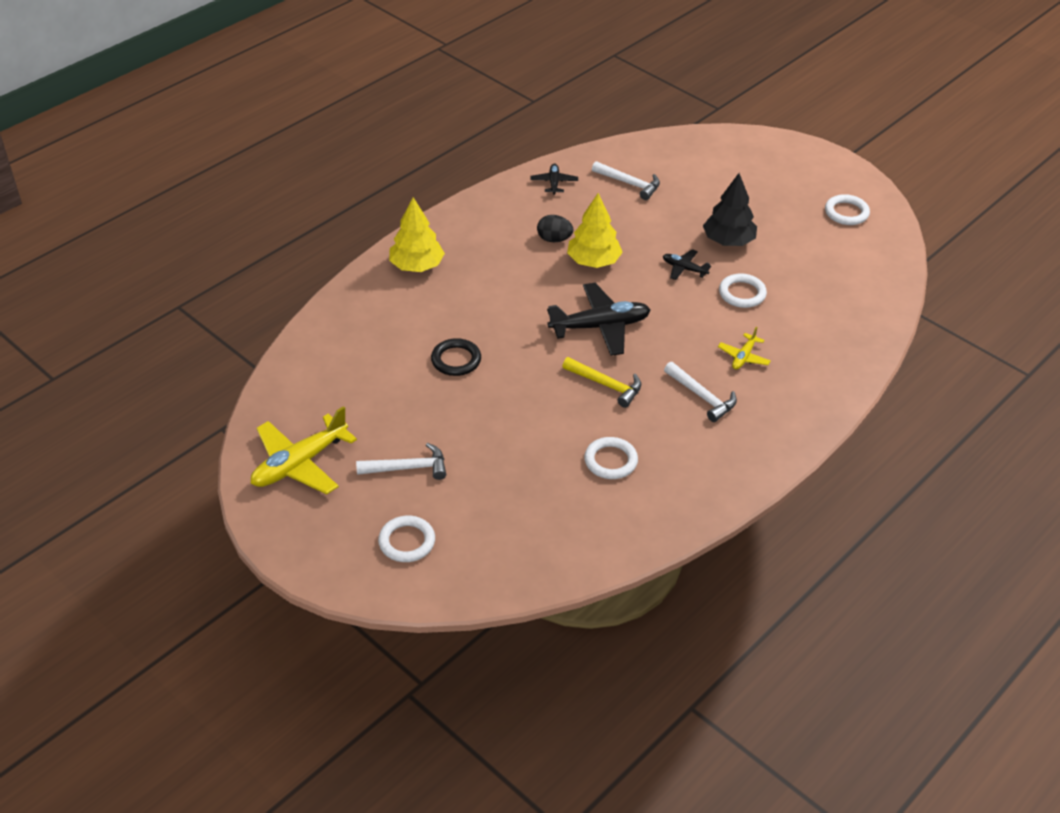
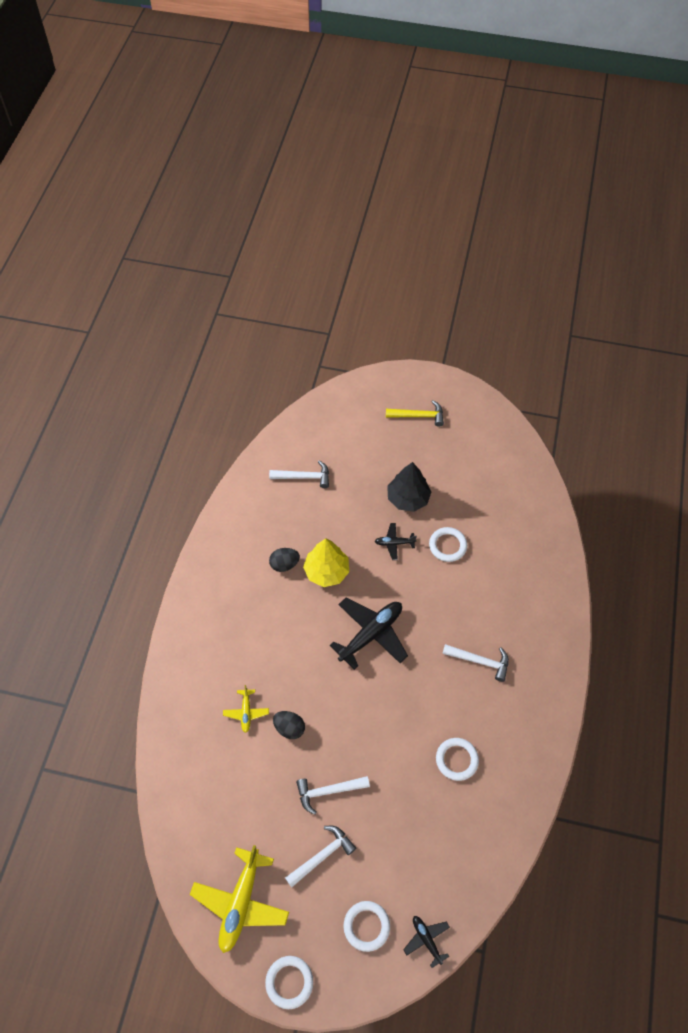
camera: 30 degrees left, 15 degrees up
(417, 266) = (199, 649): yellow tree -> none
(455, 423) = (328, 791): none -> white hammer
(456, 360) = (289, 728): black ring -> black egg
(554, 183) = (248, 505): black plane -> black plane (426, 939)
(606, 385) = (410, 689): yellow hammer -> yellow hammer (418, 416)
(743, 357) = (484, 607): yellow plane -> yellow plane (246, 712)
(846, 213) = (470, 427): white ring -> white ring (289, 982)

